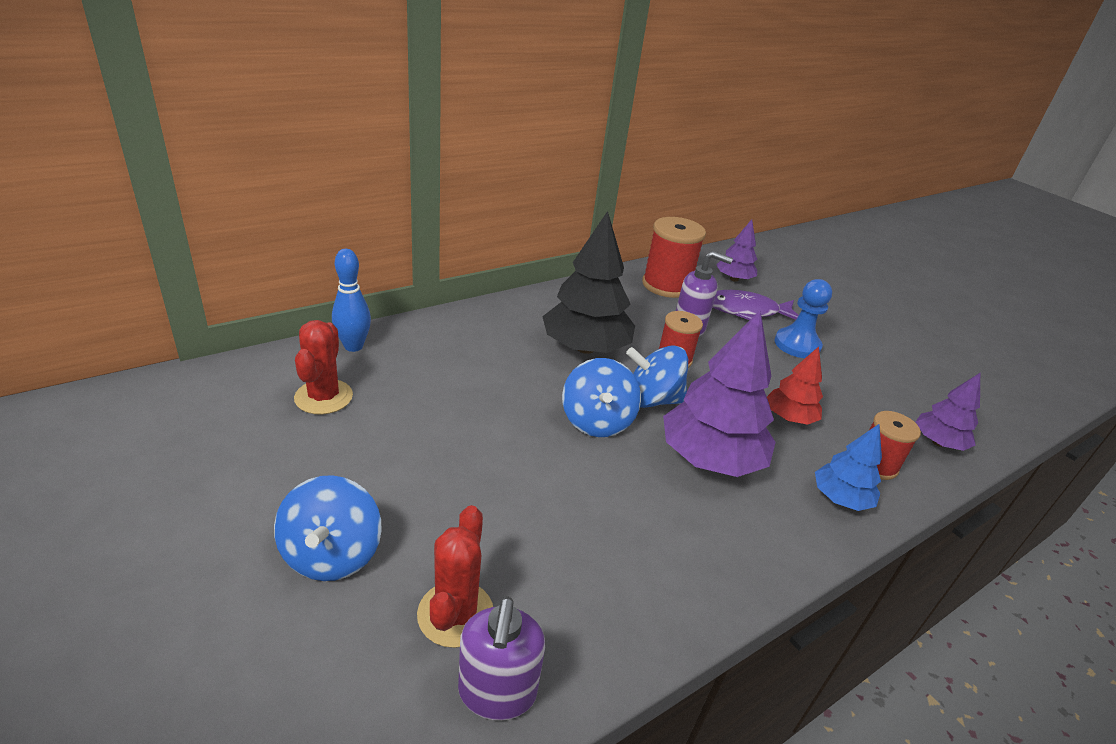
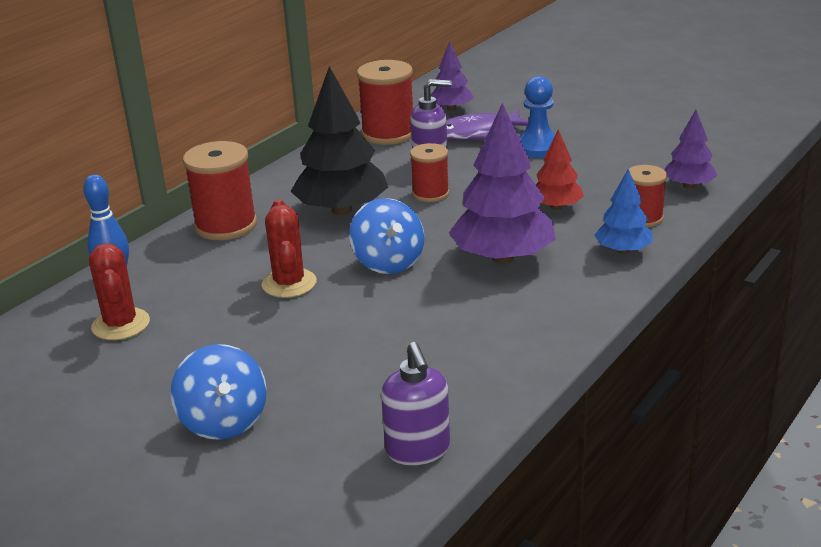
camera: 15 degrees left, 5 degrees down
(455, 614) = (354, 420): red cactus -> red cactus (289, 283)
(477, 327) = (225, 225): none -> red spool
(652, 400) = (428, 231): blue spinning top -> none

